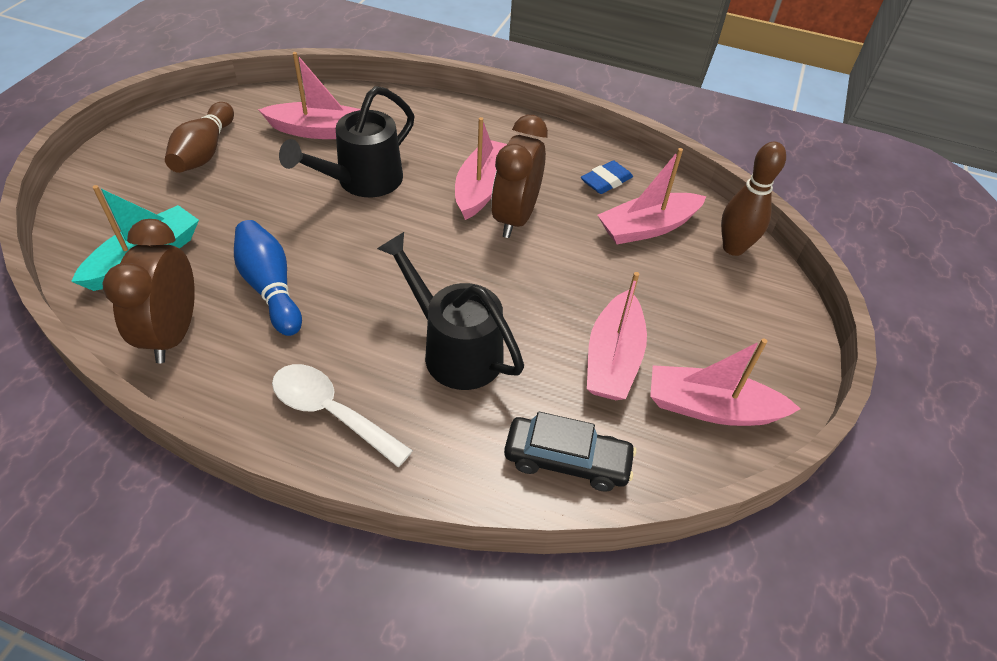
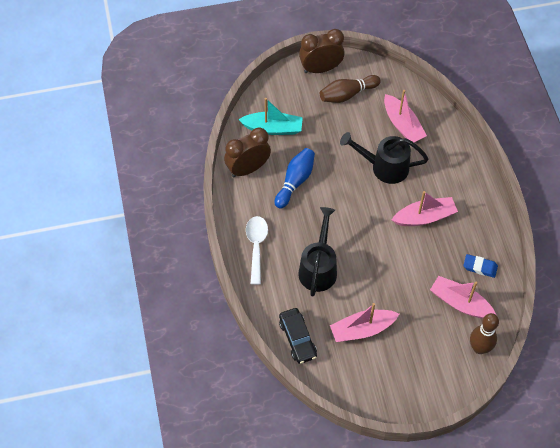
camera: 60 degrees right, 10 degrees up
(515, 218) = (416, 243): brown clock -> brown clock (320, 69)
(711, 408) = (365, 380): pink boat -> none

